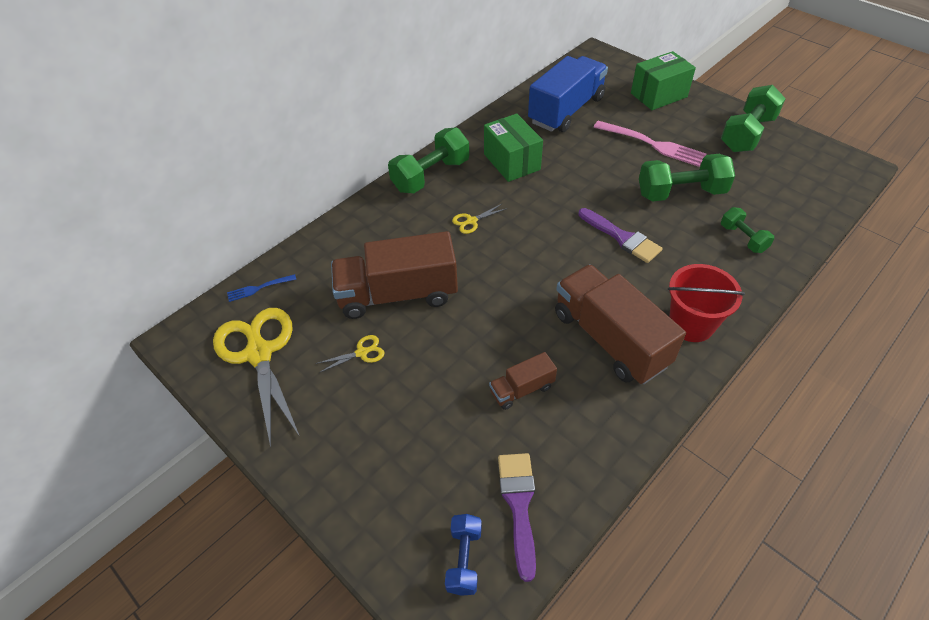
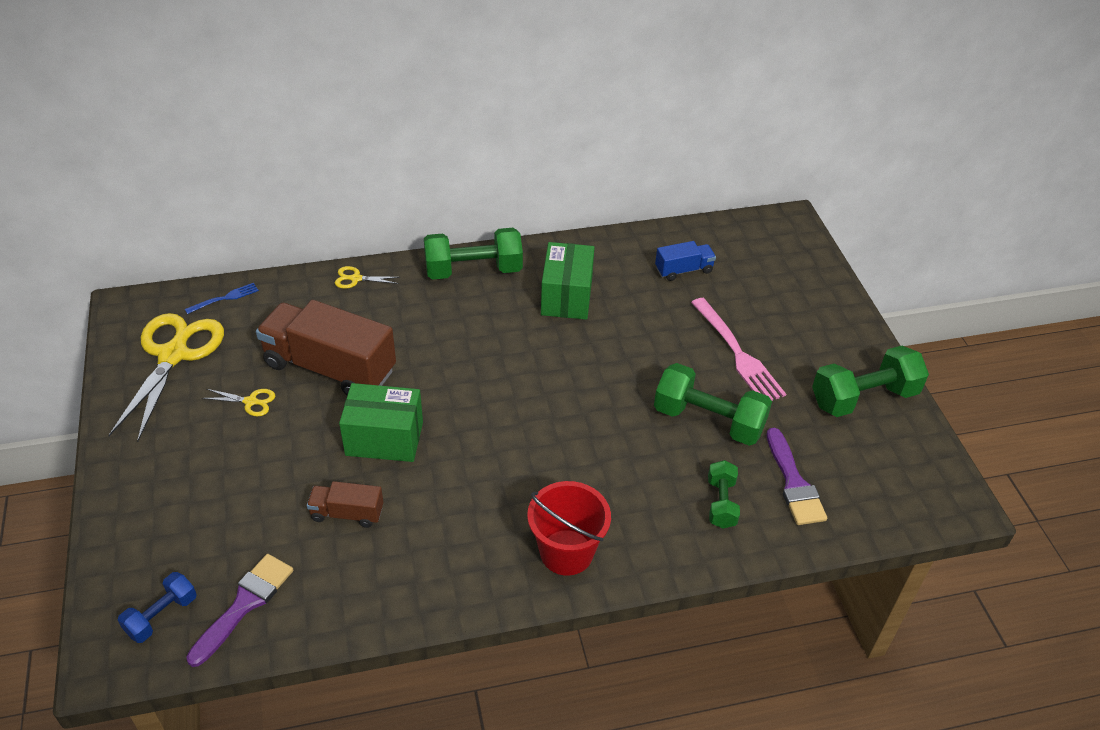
camera: 30 degrees right, 5 degrees down
(258, 288) = (225, 298): blue fork -> blue fork turned 135 degrees clockwise
(471, 221) = (464, 336): yellow scissors -> yellow scissors (355, 279)
(566, 110) = (683, 270): blue truck -> blue truck, size x0.48
(610, 339) = (473, 518): brown truck -> none
(622, 237) = (593, 431): purple brush -> purple brush (794, 483)
(658, 95) = (809, 303): green box -> green box (384, 438)

